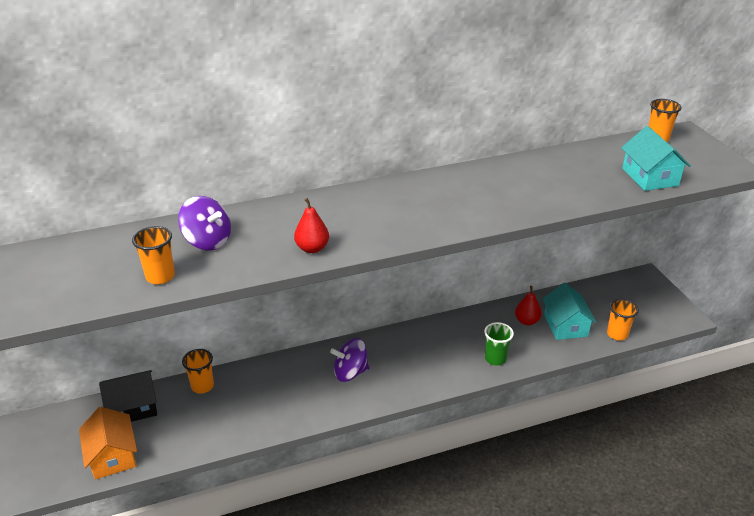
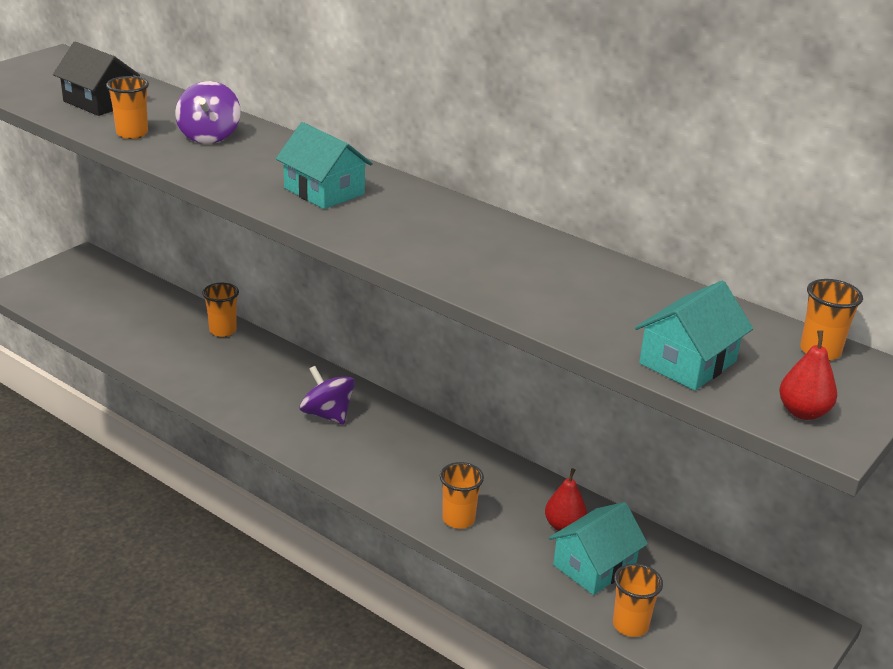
camera: 55 degrees right, 5 degrees down
(112, 456) = (95, 320): orange house -> none
(133, 407) = (162, 305): black house -> black house (99, 102)
(312, 248) = (249, 185): red pear -> red pear (803, 412)
(352, 220) = (324, 191): none -> turquoise house
(495, 359) = (458, 519): green cup -> orange cup

